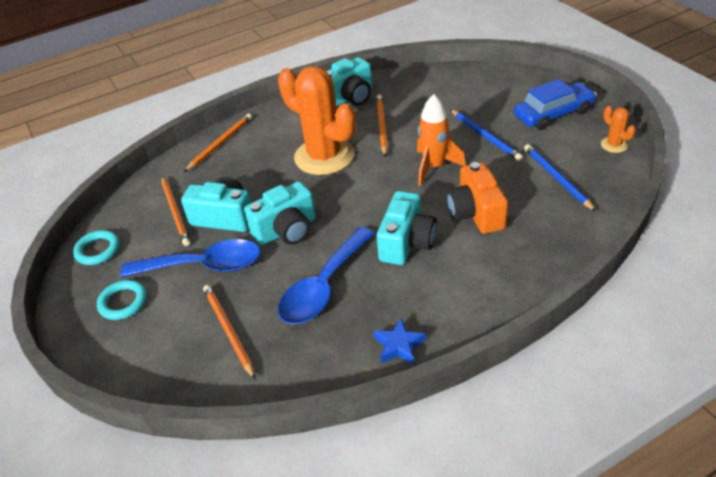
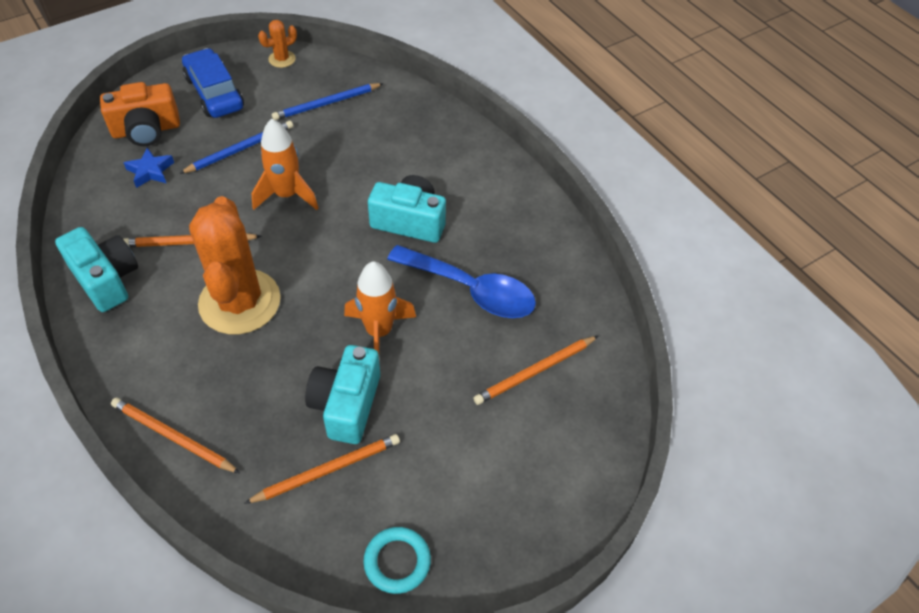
camera: 100 degrees left, 10 degrees up
(123, 302) = (495, 498): turquoise ring -> none
(203, 266) = (435, 415): blue spoon -> none
(286, 230) = (379, 332): turquoise camera -> orange rocket
(324, 156) = (240, 302): orange cactus -> orange cactus turned 45 degrees counterclockwise
(399, 345) = (545, 229): blue star -> blue star (150, 171)
(475, 213) = (370, 166): orange camera -> orange camera (146, 130)

